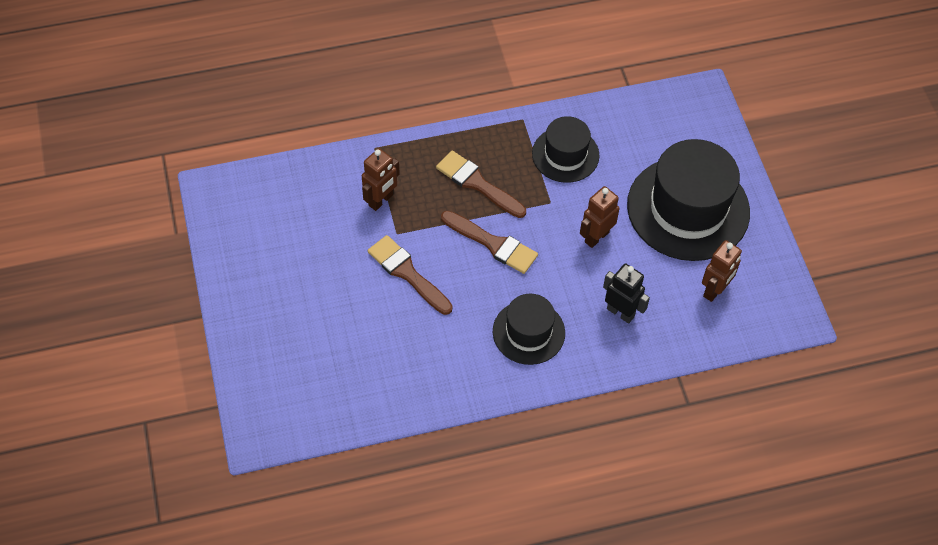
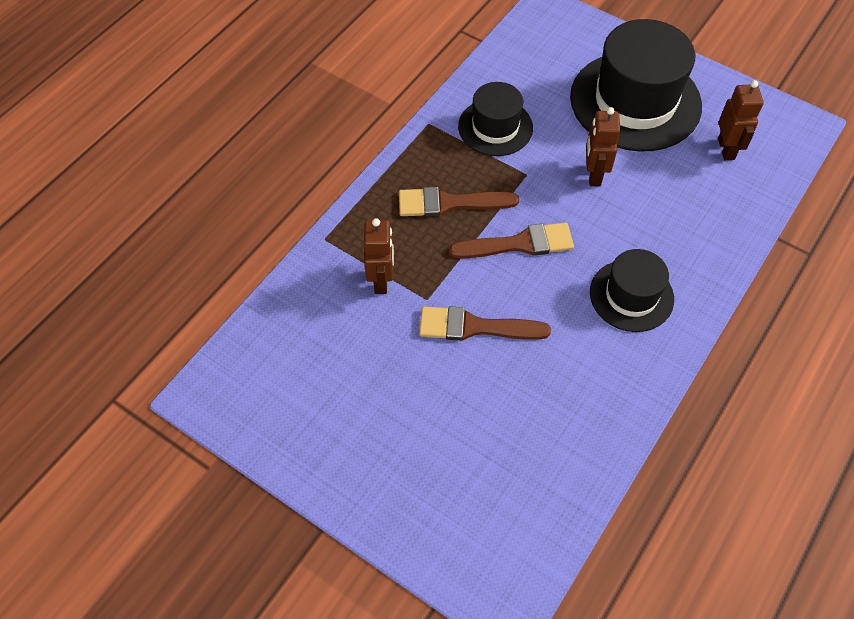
camera: 40 degrees left, 0 degrees up
(620, 312) = (681, 221): black robot -> none

